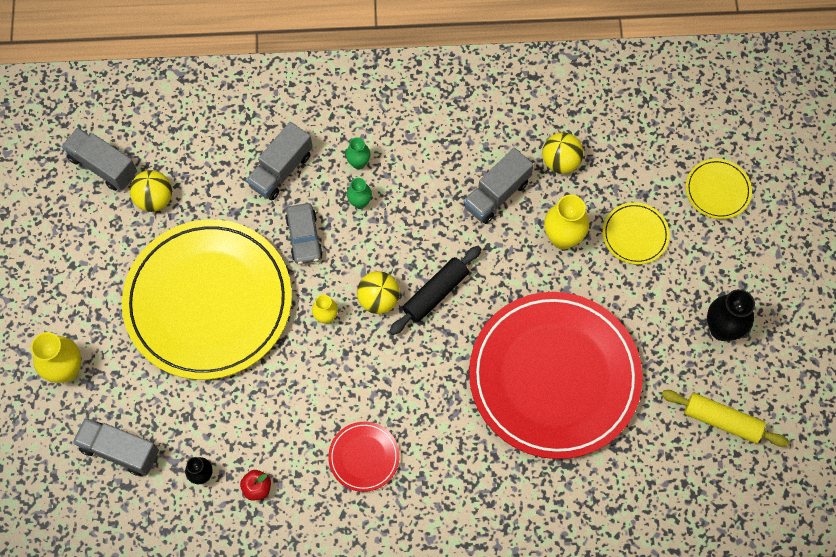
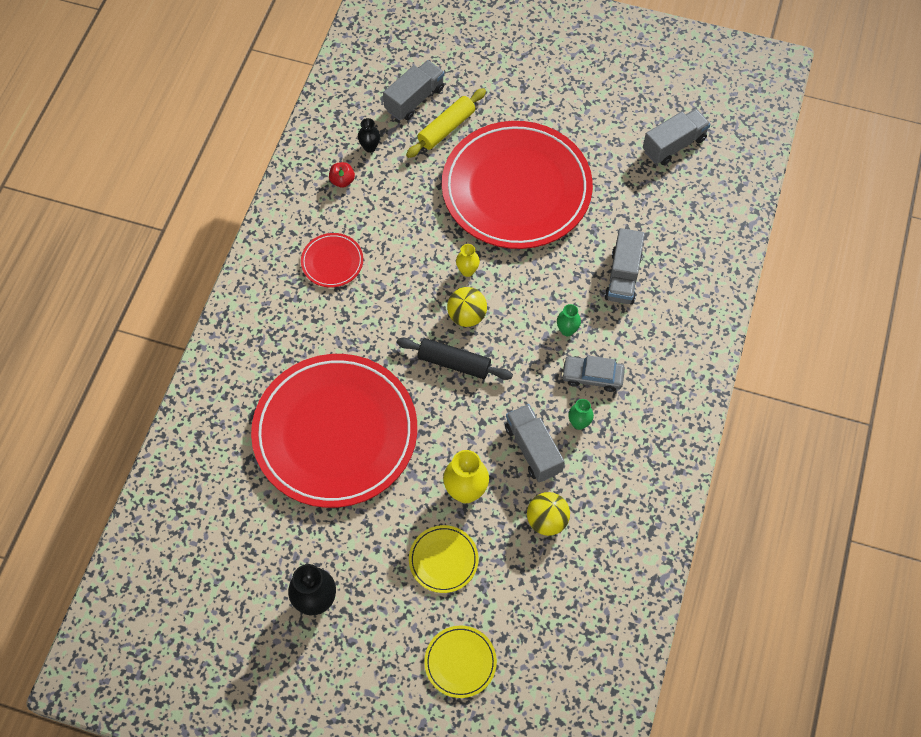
camera: 110 degrees right, 5 degrees down
(66, 370) = (496, 80): yellow vase -> none
(154, 199) = (628, 174): yellow ball -> none
(208, 301) = (516, 189): yellow plate -> red plate
(281, 170) = (623, 277): grey truck -> grey truck turned 135 degrees counterclockwise
(304, 237) = (549, 276): grey car -> grey car (592, 376)
(358, 163) = (608, 341): green vase -> green vase (579, 423)
(435, 293) = (454, 363): black rolling pin -> black rolling pin turned 45 degrees counterclockwise
(722, 420) = (230, 562): yellow rolling pin -> yellow rolling pin (446, 128)

